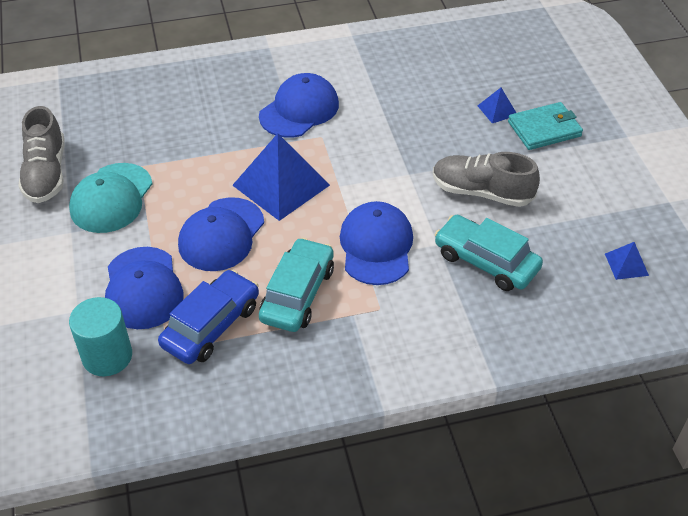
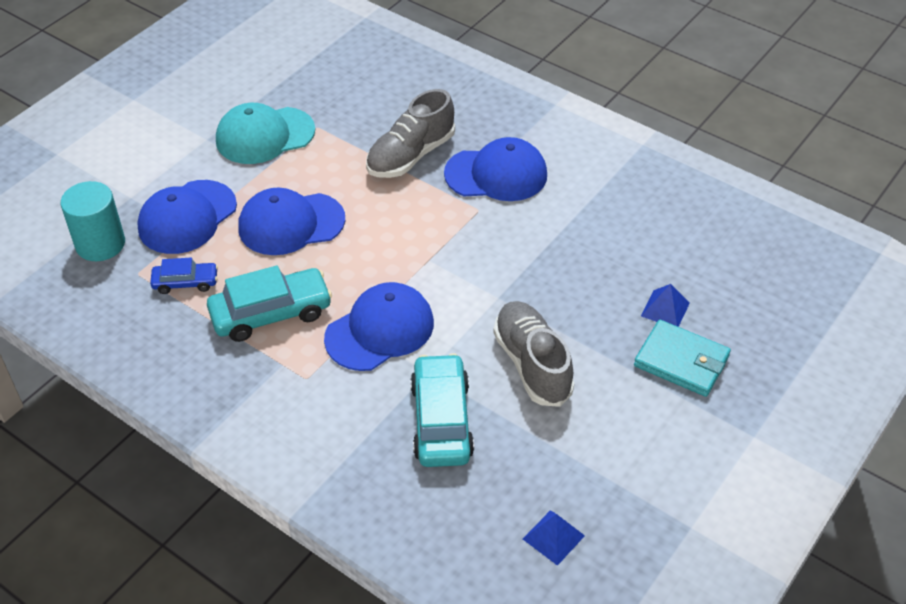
camera: 50 degrees right, 0 degrees up
(46, 174) = (253, 84): grey shoe -> grey shoe (410, 155)
(211, 326) = (185, 282): blue car -> blue car, size x0.56
(281, 185) = (388, 222): blue pyramid -> none

